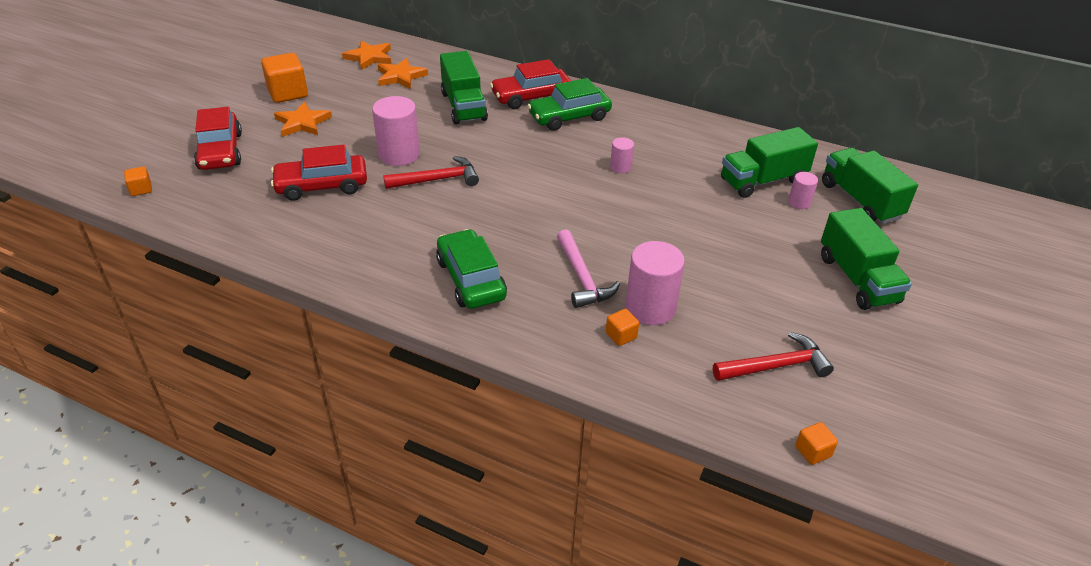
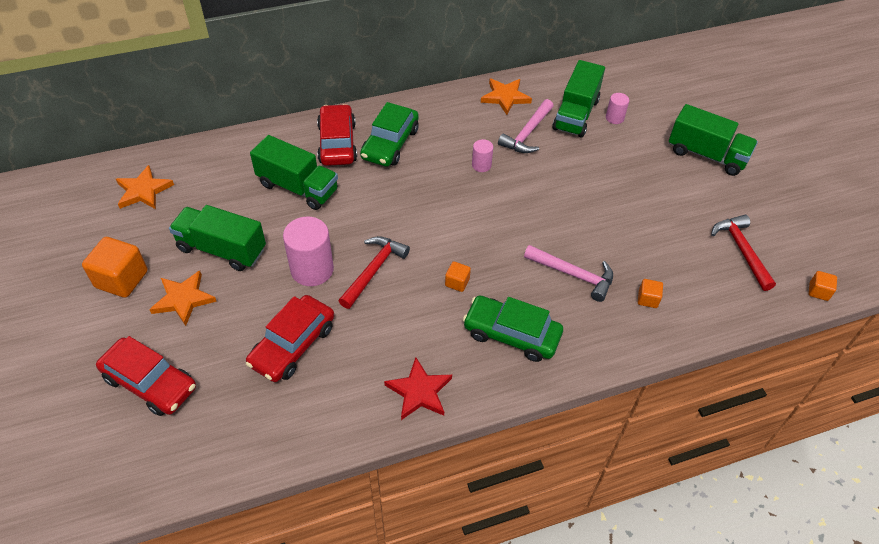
camera: 45 degrees left, 10 degrees up
(141, 189) = (134, 478): orange cube -> orange cube (457, 282)
(354, 264) = (419, 391): none -> red star
(400, 76) = (202, 192): orange star -> orange star (505, 97)
(531, 97) = (337, 143): red car -> red car turned 150 degrees clockwise
(650, 308) = (637, 265): pink cylinder -> none
(694, 169) = (527, 134): none -> pink hammer
(776, 366) = (741, 250): red hammer -> red hammer turned 45 degrees counterclockwise
(860, 200) = (642, 93): green truck -> green truck (222, 249)

